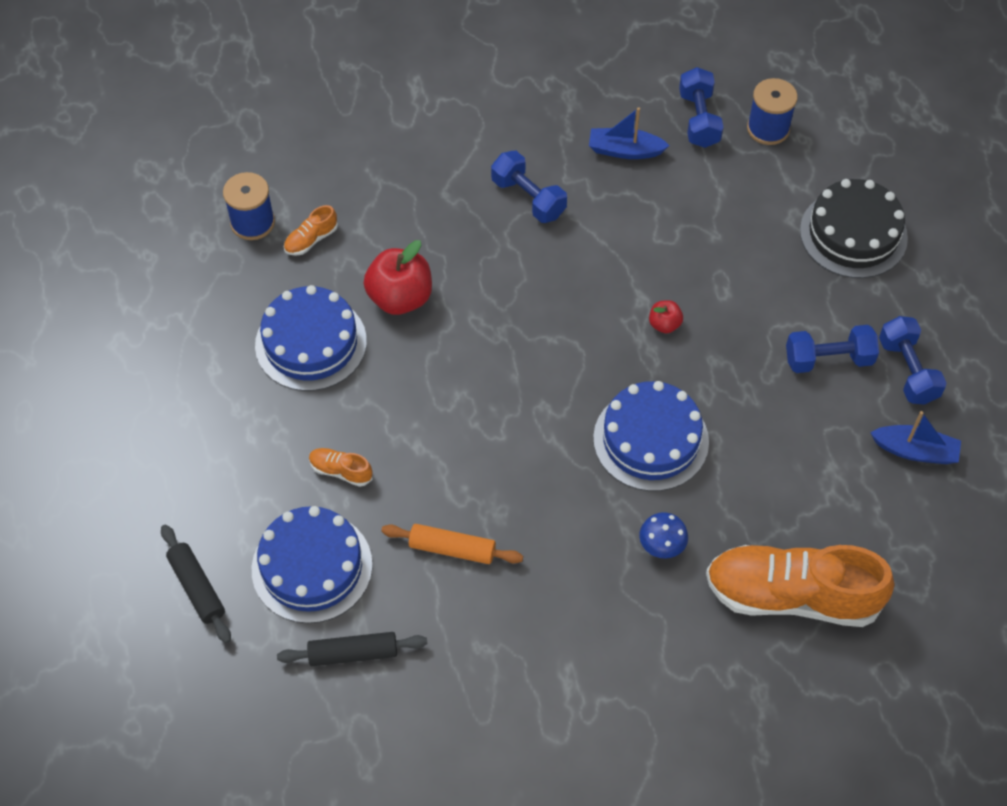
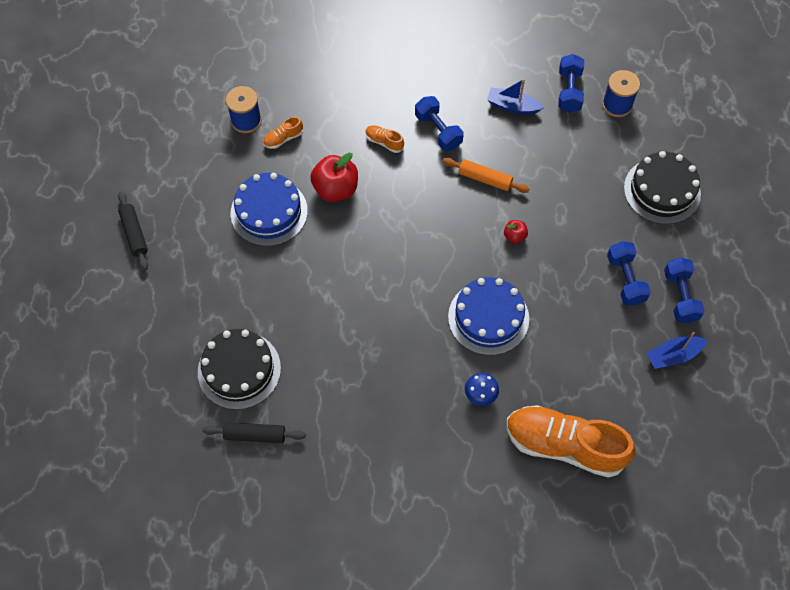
camera: 10 degrees right, 5 degrees up
(197, 587) = (160, 371): black rolling pin -> black rolling pin (134, 233)
(312, 567) = (239, 370): blue cake -> black cake
(341, 471) = (271, 306): orange shoe -> orange shoe (384, 142)
(452, 549) = (336, 373): orange rolling pin -> orange rolling pin (485, 179)
(828, 359) = (625, 279): blue dumbbell -> blue dumbbell turned 75 degrees clockwise
(915, 451) = (673, 355): blue boat -> blue boat turned 135 degrees clockwise

